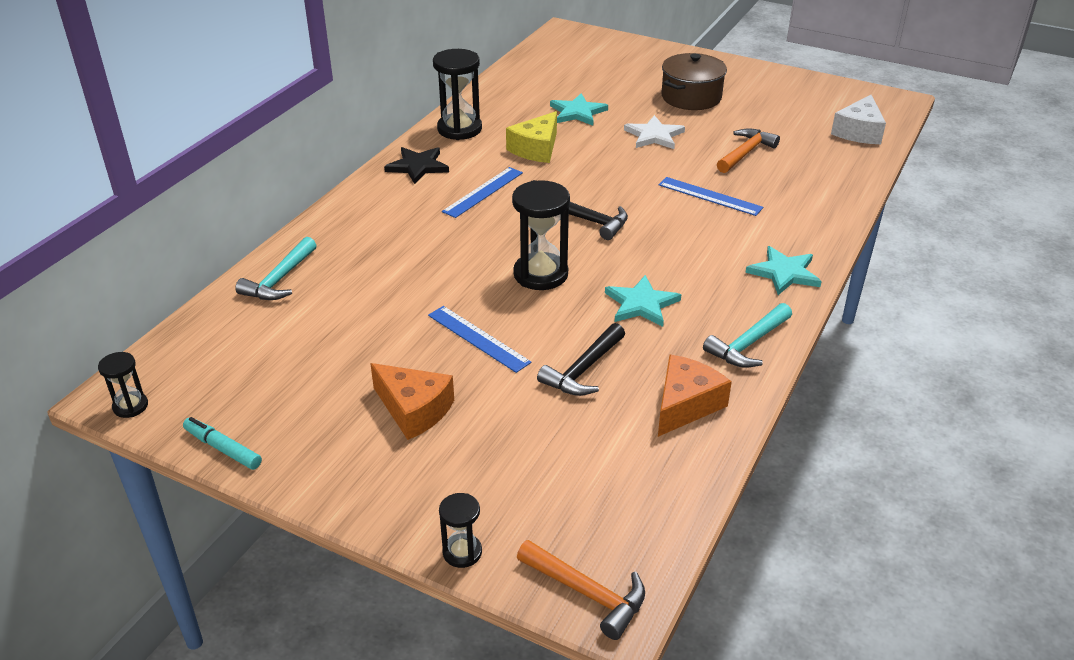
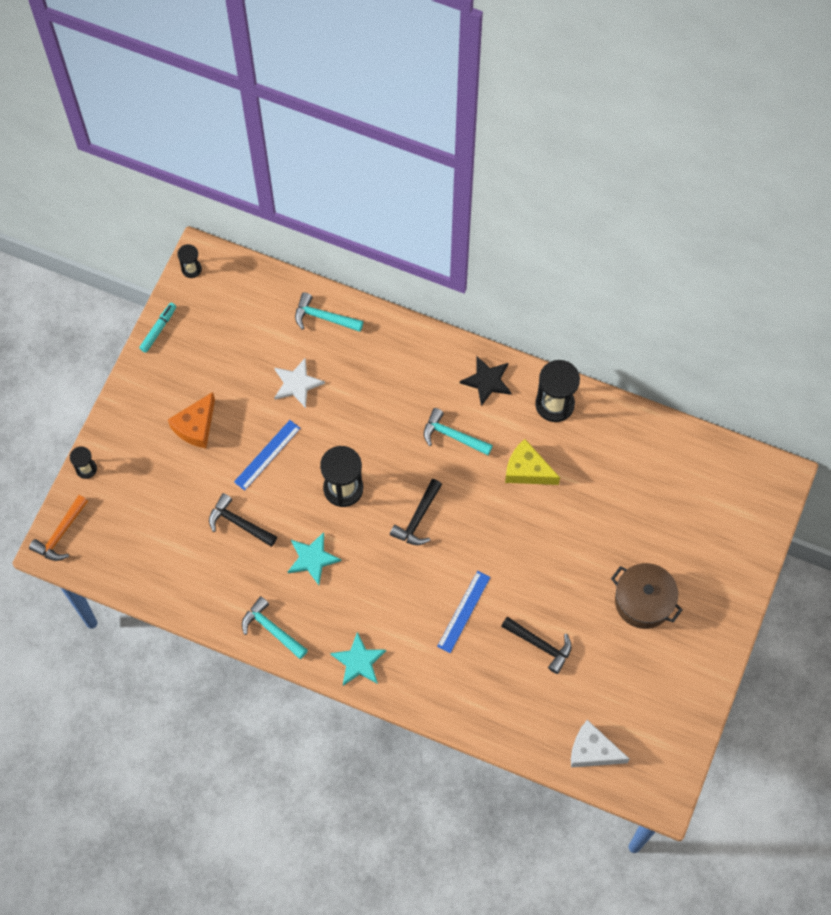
camera: 85 degrees right, 30 degrees up
(483, 192) = (452, 436): blue ruler -> turquoise hammer
(577, 112) = (599, 500): turquoise star -> none
(654, 135) = (562, 567): white star -> white star (297, 384)
(685, 405) = (208, 586): orange cheese -> none
(745, 153) = (540, 645): orange hammer -> black hammer

